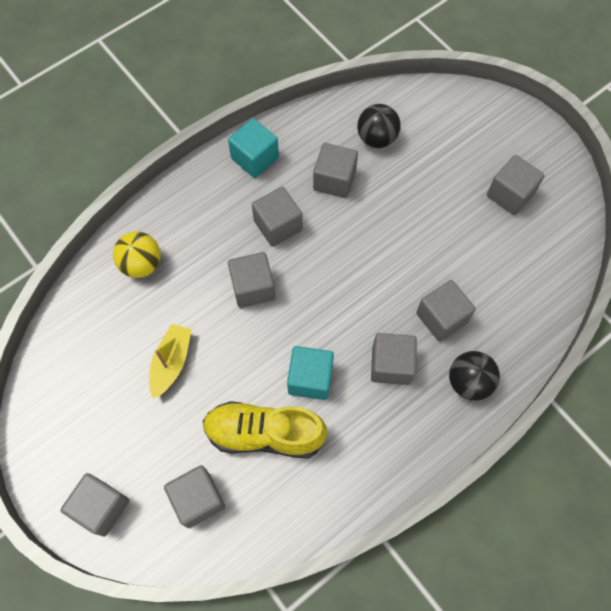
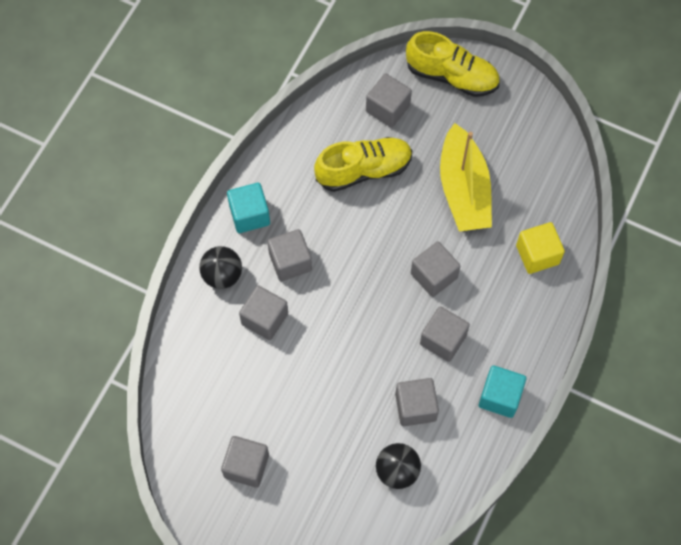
camera: 155 degrees right, 0 degrees up
(101, 507) = (452, 76): grey cube -> yellow shoe
(141, 264) = (537, 254): yellow ball -> yellow cube
(171, 363) = (463, 189): yellow boat -> yellow boat, size x1.76
(310, 379) = (349, 224): turquoise cube -> turquoise cube (249, 215)

